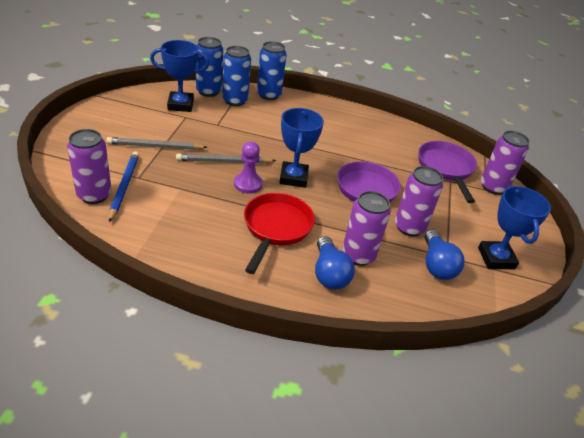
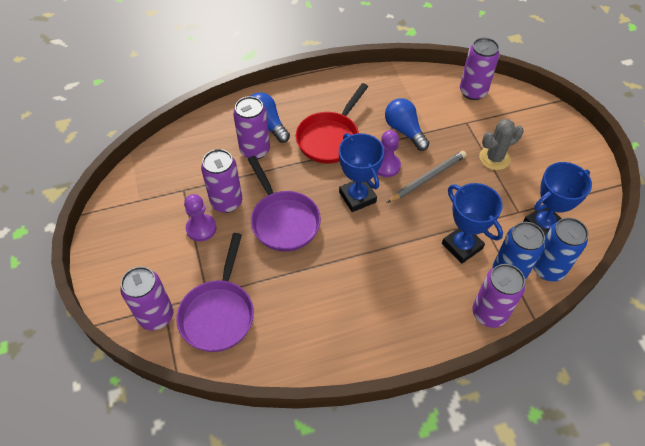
camera: 155 degrees right, 15 degrees up
(124, 186) = (465, 109): blue pencil -> none
(155, 146) = (494, 158): grey pencil -> grey cactus
(269, 95) = (489, 313): blue can -> purple can
(276, 228) = (330, 138): red pan -> red pan turned 45 degrees clockwise
(436, 265) = (189, 176): blue light bulb -> blue light bulb (404, 131)
(440, 220) = (201, 228): none -> purple pawn
(446, 168) = (218, 313): purple pan -> purple pan turned 45 degrees clockwise
(496, 258) = (139, 212): blue trophy -> blue trophy (462, 246)

